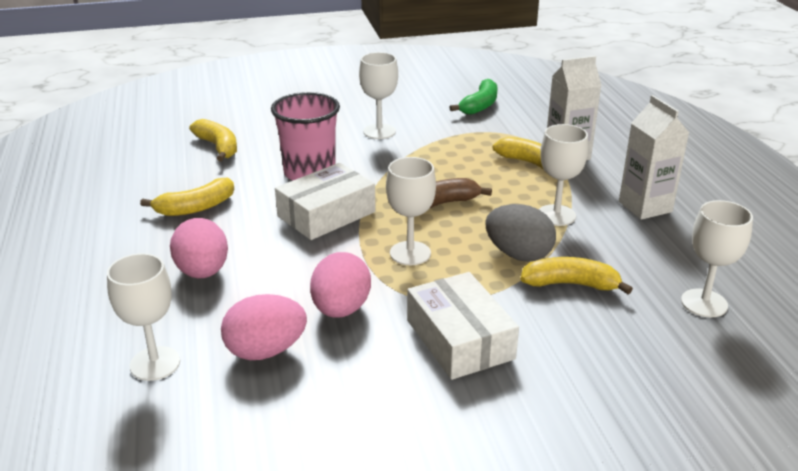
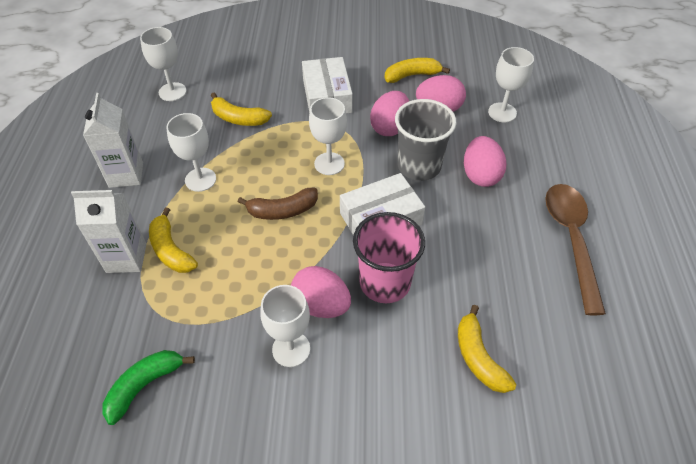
camera: 165 degrees left, 20 degrees up
(101, 228) = (571, 240): none -> brown spoon
(196, 207) = (493, 251): yellow banana -> yellow banana (412, 75)
(288, 269) = (419, 166): none -> grey cup
(365, 154) = (321, 305): none -> pink egg
(518, 254) = (255, 148): grey egg -> none

